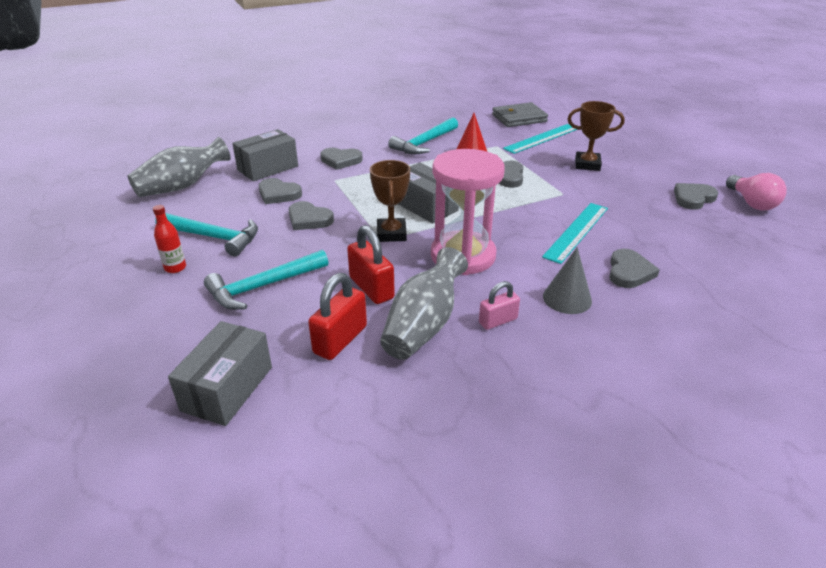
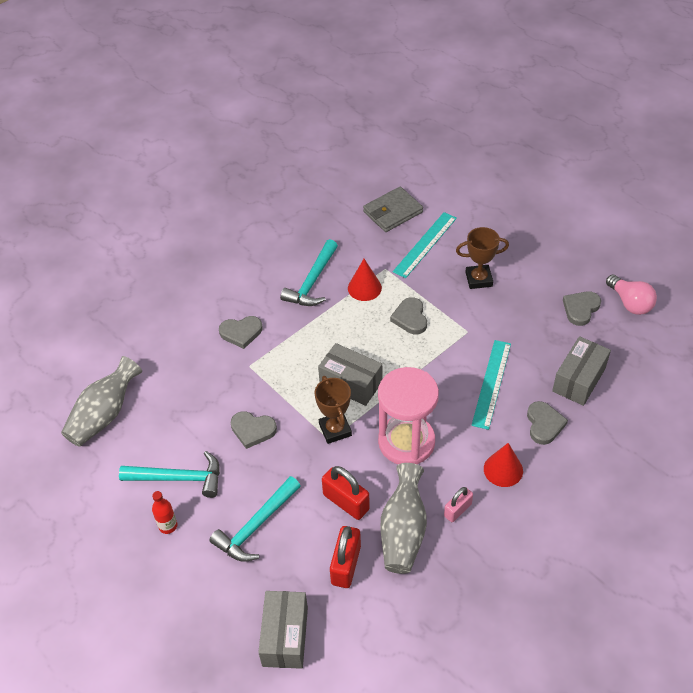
camera: 15 degrees left, 15 degrees up
(268, 168) = (174, 364): grey box -> grey box (578, 380)
(278, 194) = (206, 401): grey heart -> none
(567, 298) = (503, 469): grey cone -> red cone

